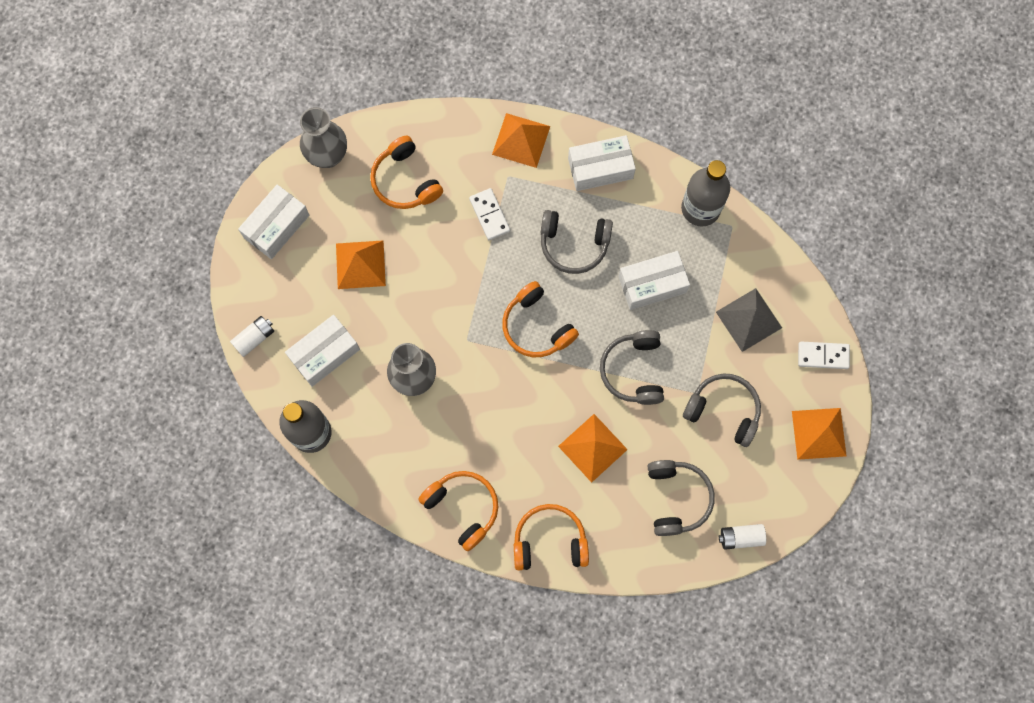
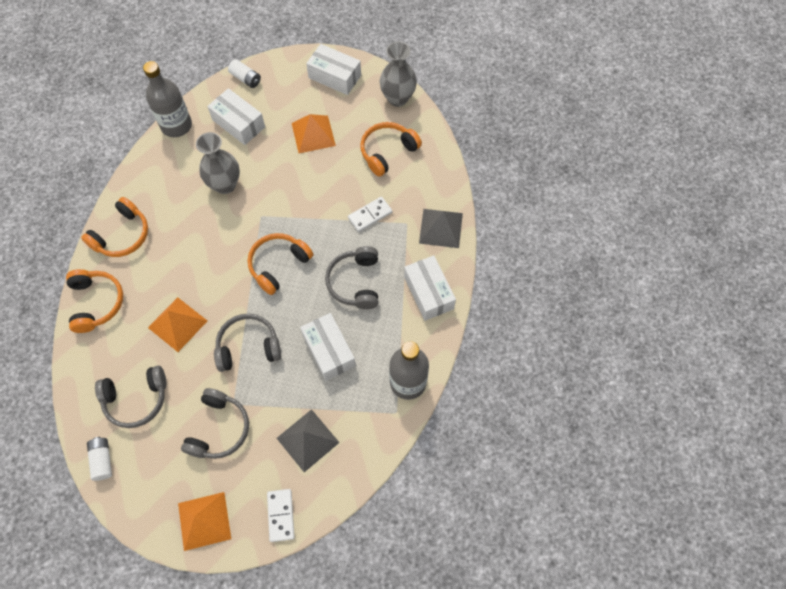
camera: 80 degrees right, 10 degrees down
(521, 140) = (441, 228): orange pyramid -> grey pyramid

